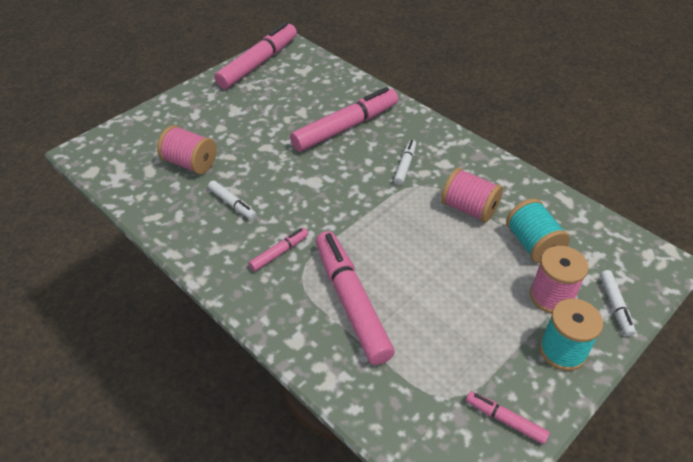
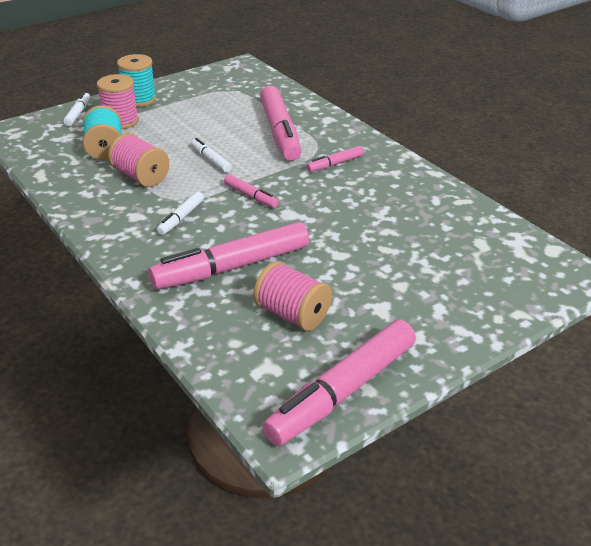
camera: 170 degrees left, 10 degrees down
(190, 163) = (433, 246): pink spool -> pink spool (292, 314)
(232, 204) = (380, 203): white marker -> white marker (210, 160)
(505, 420) = (202, 81): pink marker -> pink marker (251, 196)

